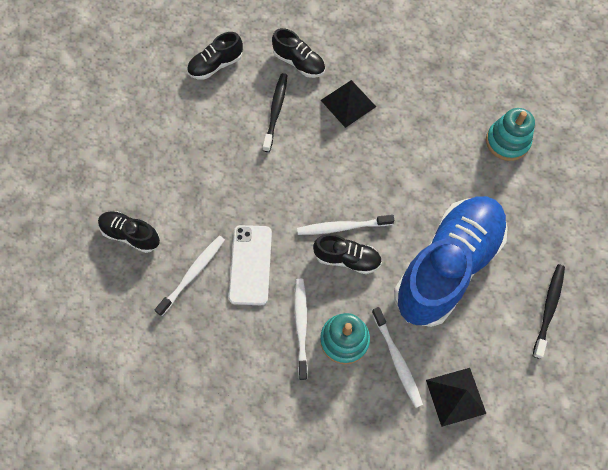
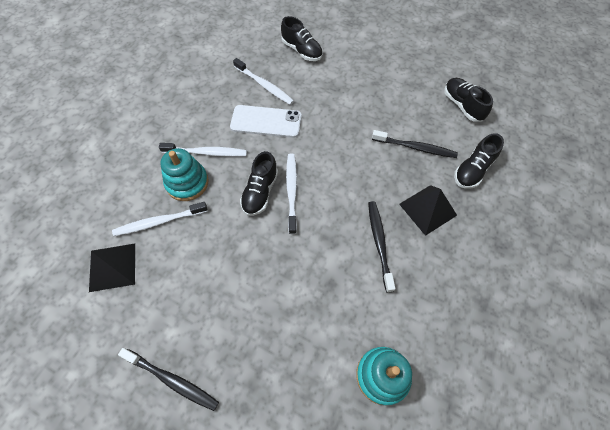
camera: 95 degrees right, 5 degrees down
(131, 235) = (302, 50): black shoe -> black shoe turned 105 degrees clockwise
(390, 144) = (379, 243): none -> black toothbrush
(447, 266) = (238, 279): blue shoe -> none

